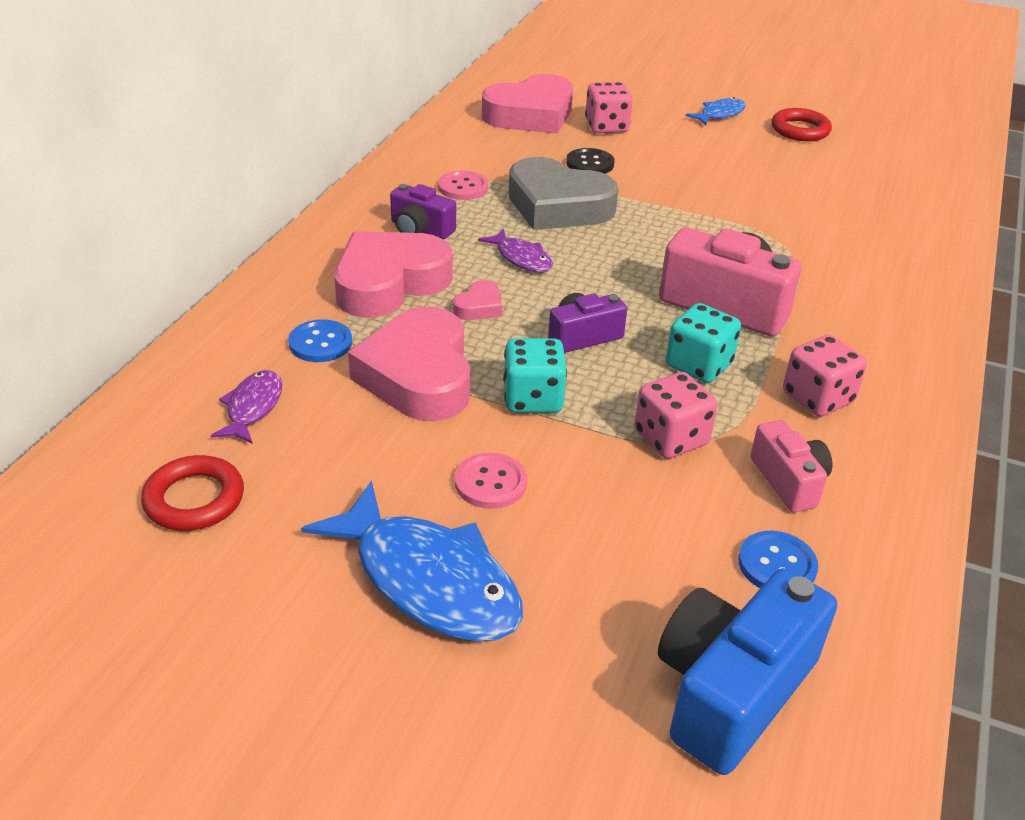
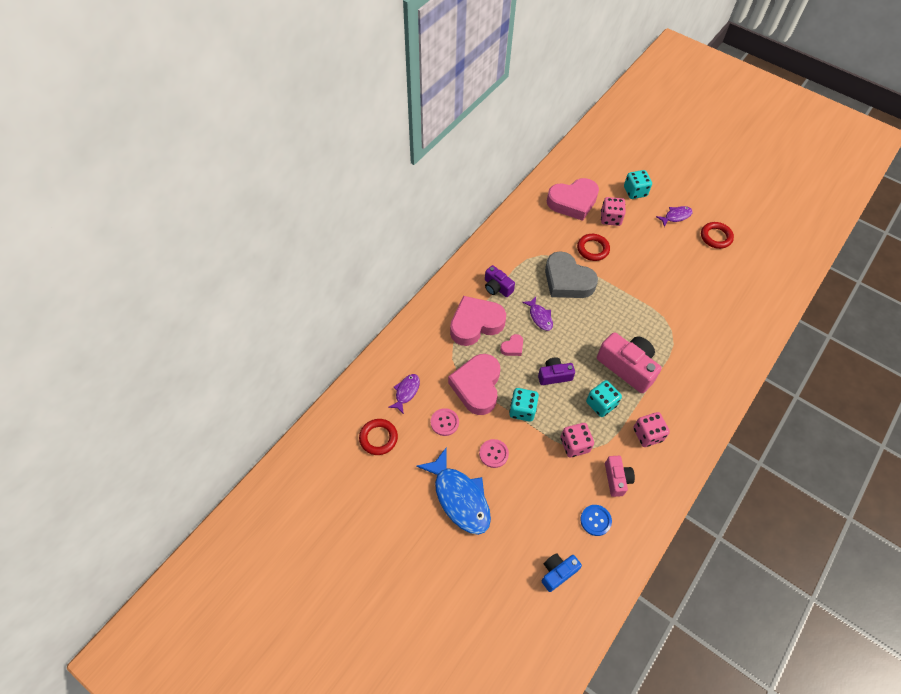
camera: 15 degrees right, 20 degrees up
(320, 343) = (439, 358): blue button -> none
(463, 187) = (524, 258): pink button -> pink button (444, 422)
(590, 164) = (592, 249): black button -> red ring
(636, 95) = (635, 192): none -> turquoise dice
(719, 114) = (676, 216): blue fish -> purple fish
(731, 690) = (557, 572): blue camera -> blue camera, size x0.57

